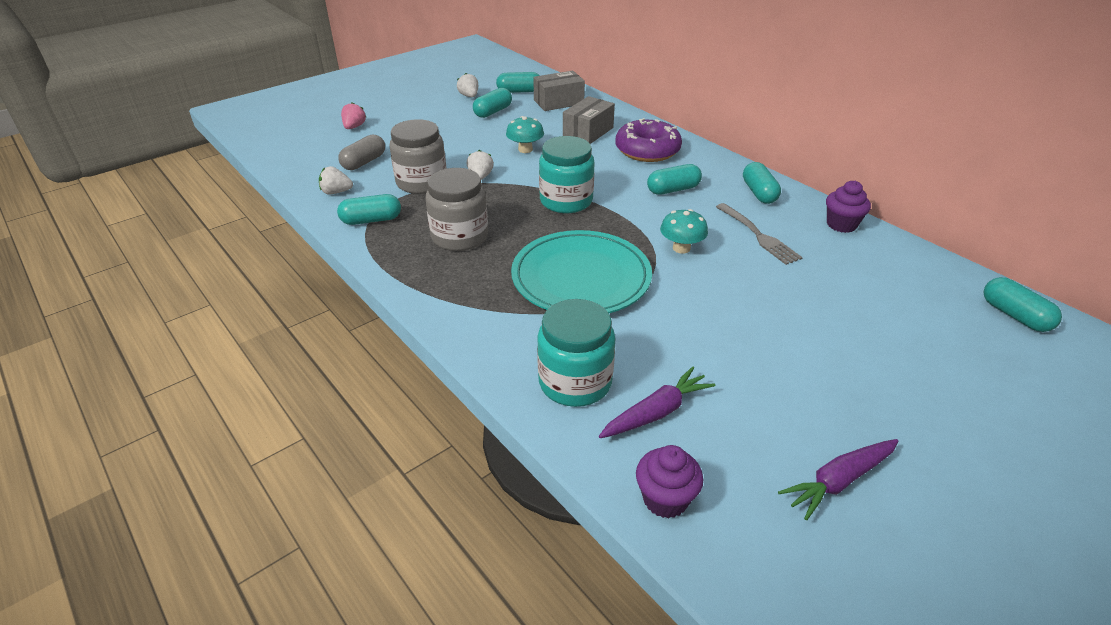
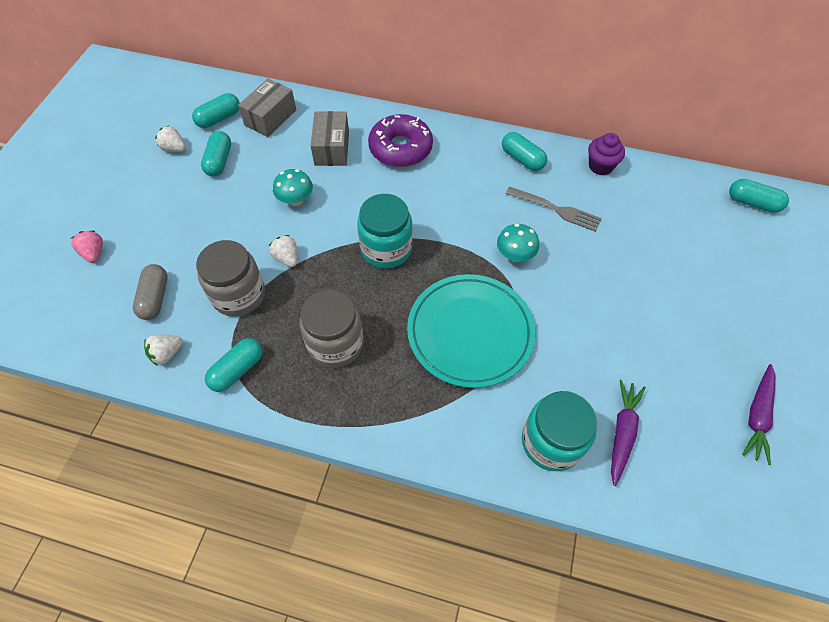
camera: 35 degrees left, 20 degrees up
(665, 499) = (682, 503): purple cupcake -> none
(673, 189) = (458, 189): turquoise capsule -> none

